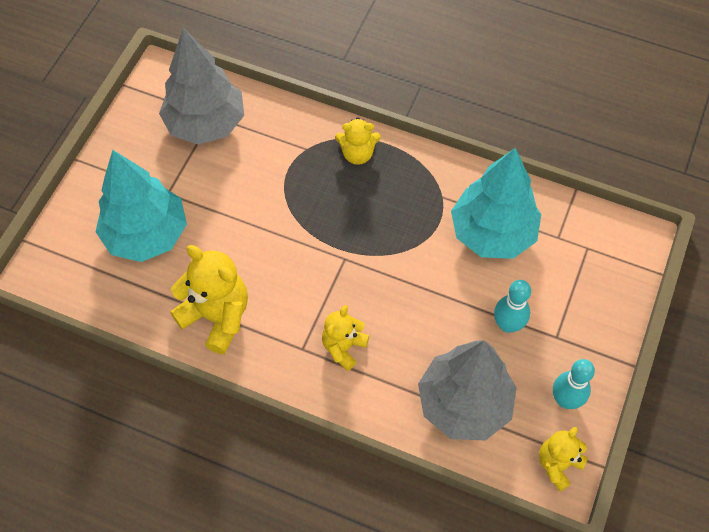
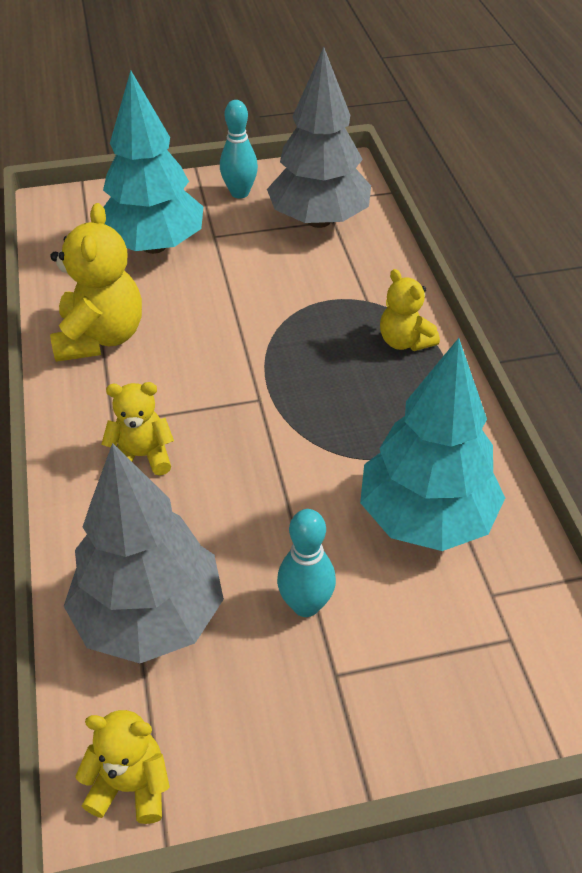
camera: 55 degrees right, 15 degrees down
(565, 399) = (243, 739): turquoise bowling pin -> turquoise bowling pin (239, 193)

